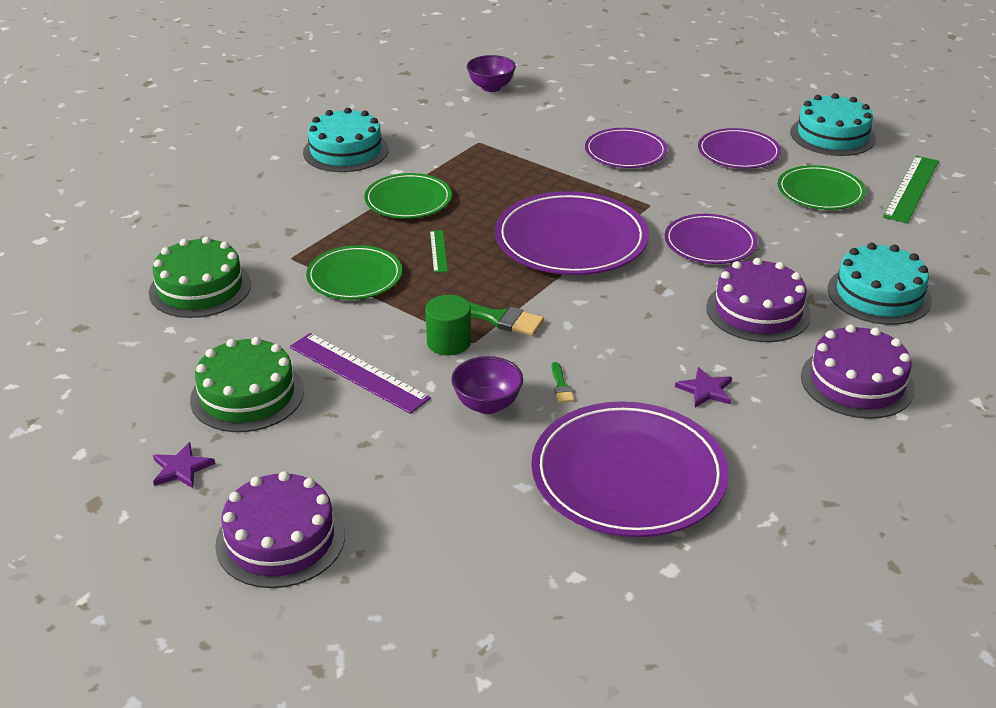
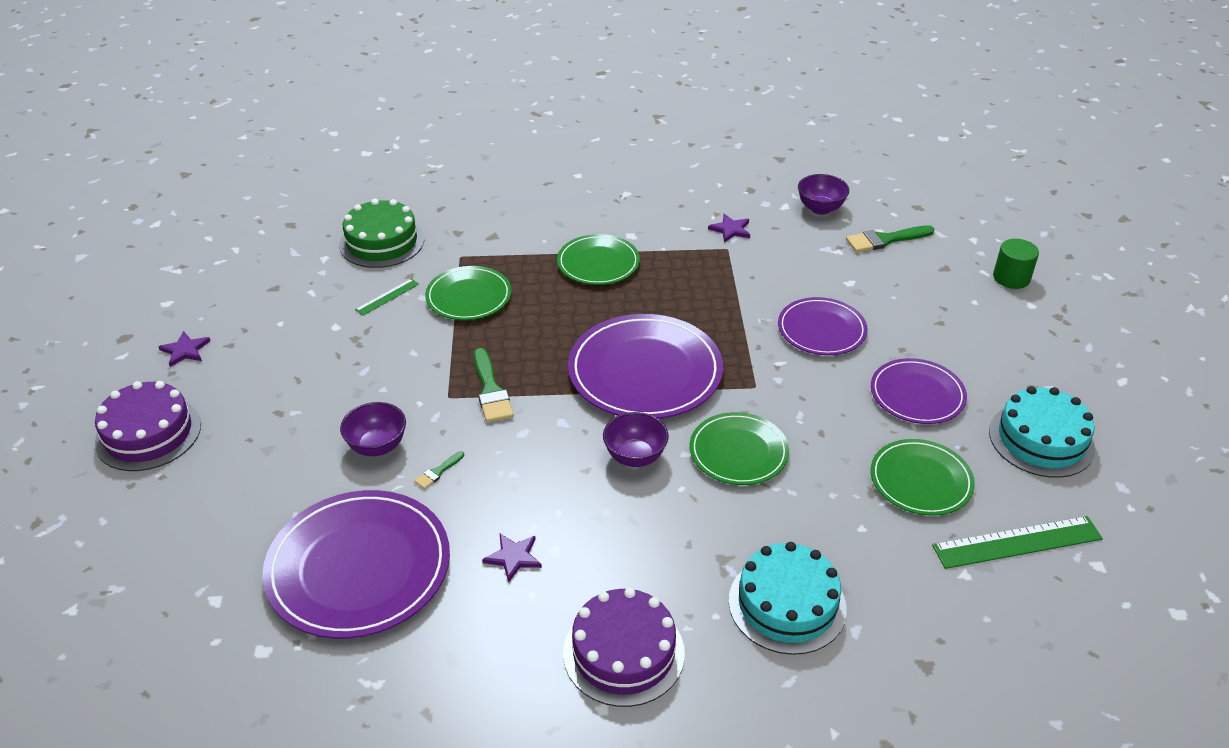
camera: 50 degrees right, 5 degrees up
(247, 395) = (284, 331): green cake -> none
(346, 151) = (627, 198): turquoise cake -> none
(358, 372) = (356, 364): purple ruler -> none
(438, 251) = (547, 315): green ruler -> green ruler (387, 297)
(449, 342) = (435, 385): green cylinder -> green cylinder (1011, 278)
(458, 130) = (730, 229): none -> purple star
(564, 84) = (885, 240): none -> green brush
(661, 287) = (635, 457): none -> purple bowl
(710, 243) = (738, 452): purple plate -> green plate
(758, 311) = (665, 534): purple cake -> none

